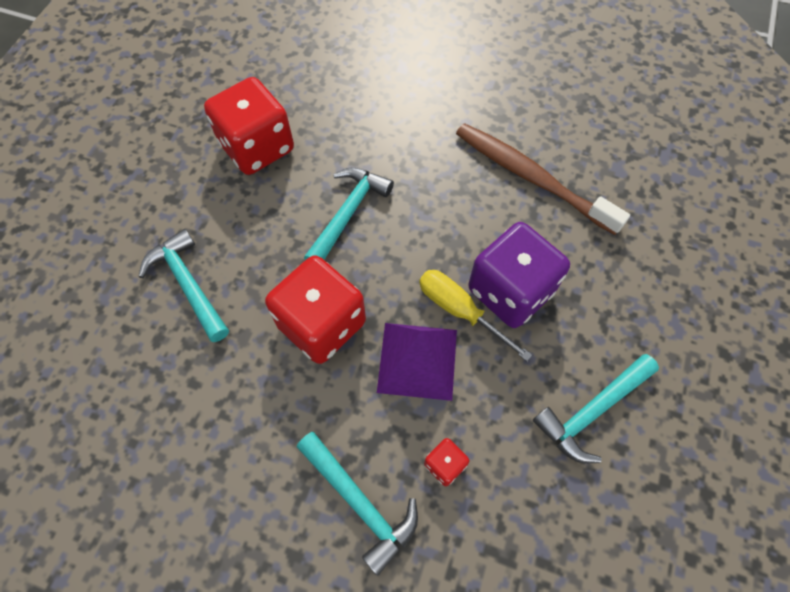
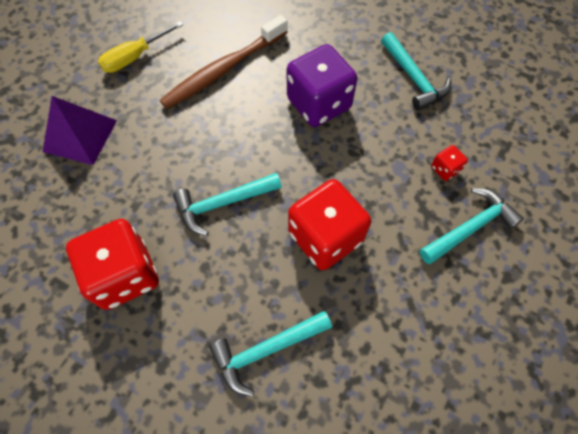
camera: 80 degrees left, 0 degrees up
(348, 213) = (223, 203): turquoise hammer -> turquoise hammer turned 60 degrees counterclockwise
(417, 360) = (365, 173): purple pyramid -> purple pyramid (80, 136)
(459, 310) = (329, 138): yellow screwdriver -> yellow screwdriver (134, 57)

